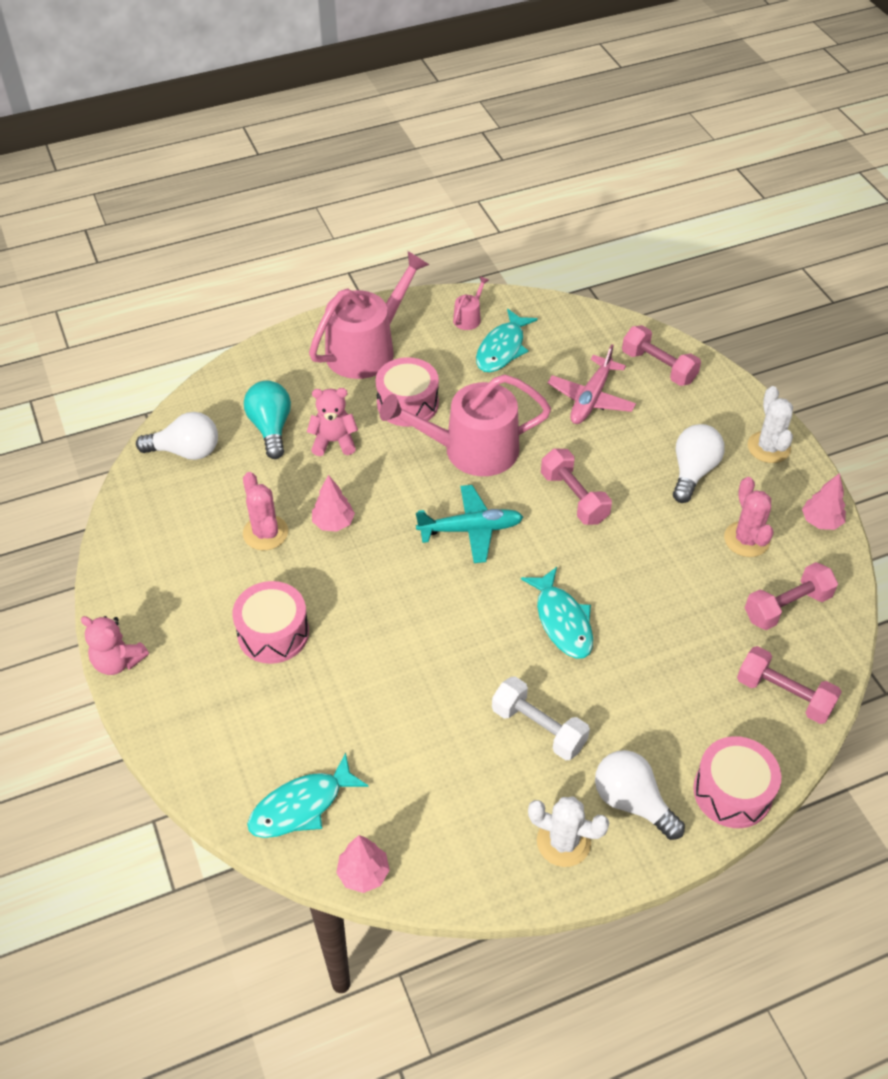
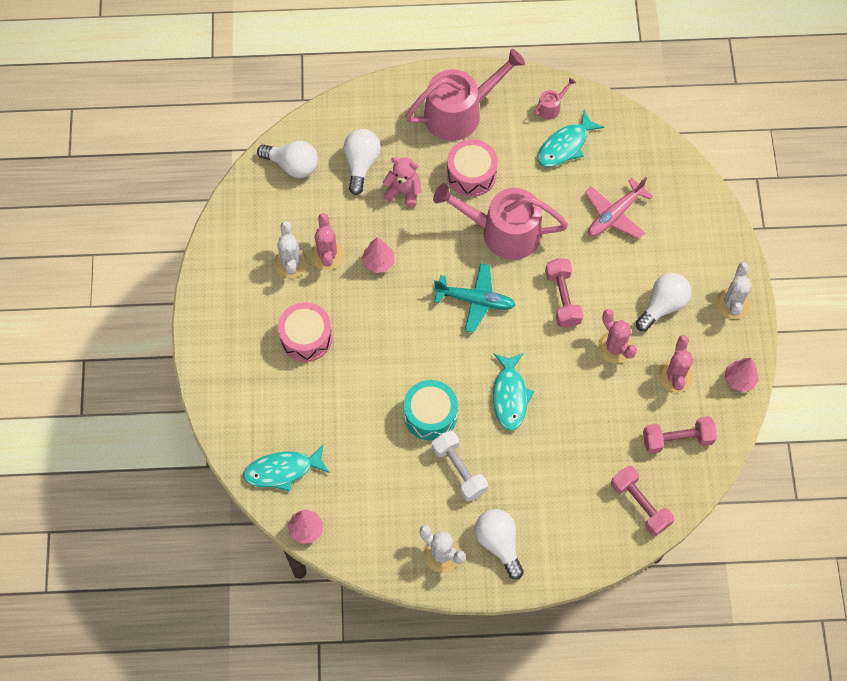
camera: 20 degrees right, 15 degrees up
(118, 661) = (196, 324): pink teddy bear -> none
(222, 555) = (291, 263): none -> white cactus
(271, 428) = (361, 164): turquoise light bulb -> white light bulb
(472, 674) = (430, 415): none -> turquoise drum
(658, 367) = (682, 202): pink dumbbell -> none
(661, 530) = (615, 347): none -> pink cactus
(732, 792) = (569, 560): pink drum -> none

